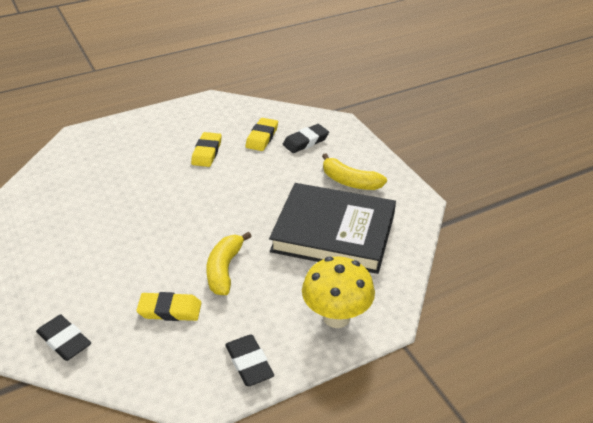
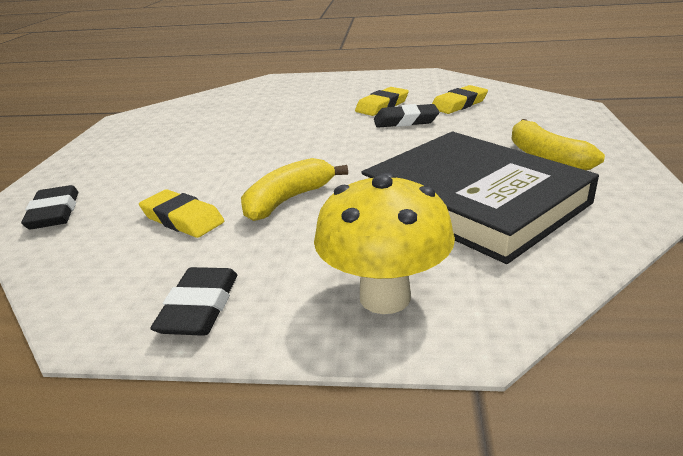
camera: 35 degrees right, 10 degrees down
(305, 141) = (512, 115): black eraser -> black eraser (405, 121)

